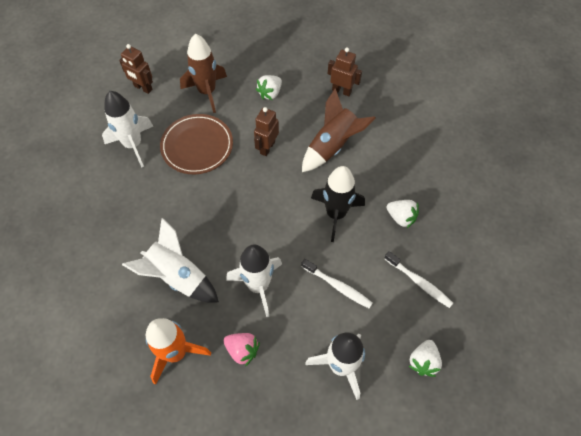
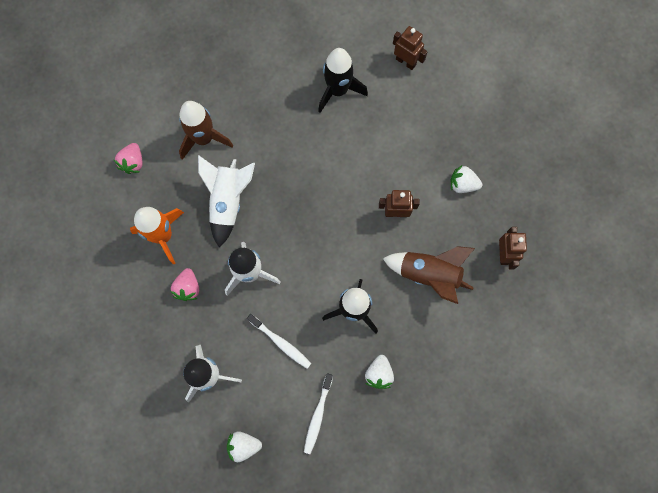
camera: 65 degrees right, 15 degrees up
(81, 351) = (133, 162): none -> pink strawberry
(133, 145) = (338, 90): white rocket -> black rocket
(143, 88) = (406, 62): brown robot -> brown robot turned 120 degrees clockwise
(197, 146) = (365, 147): brown plate -> none
(207, 92) = (432, 123): brown rocket -> brown rocket (204, 138)
(337, 286) = (280, 342): white toothbrush -> white toothbrush turned 60 degrees counterclockwise

